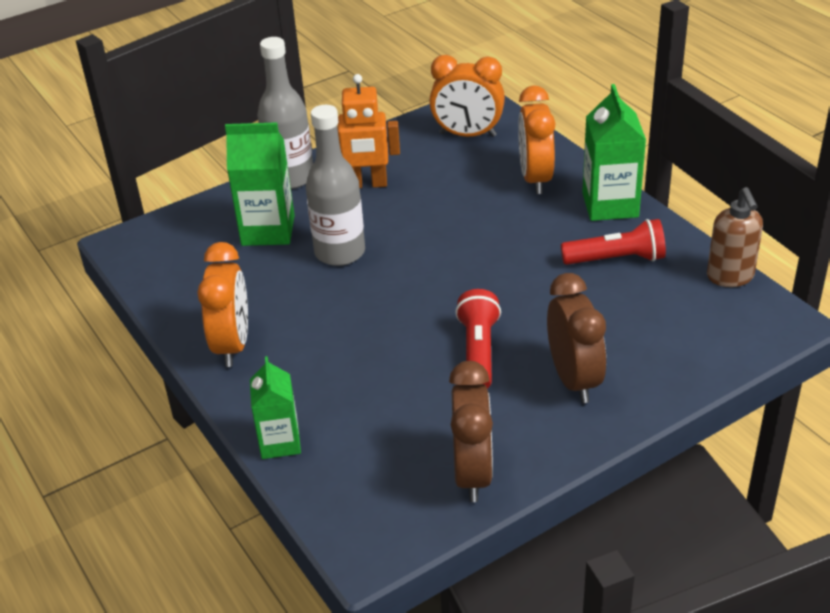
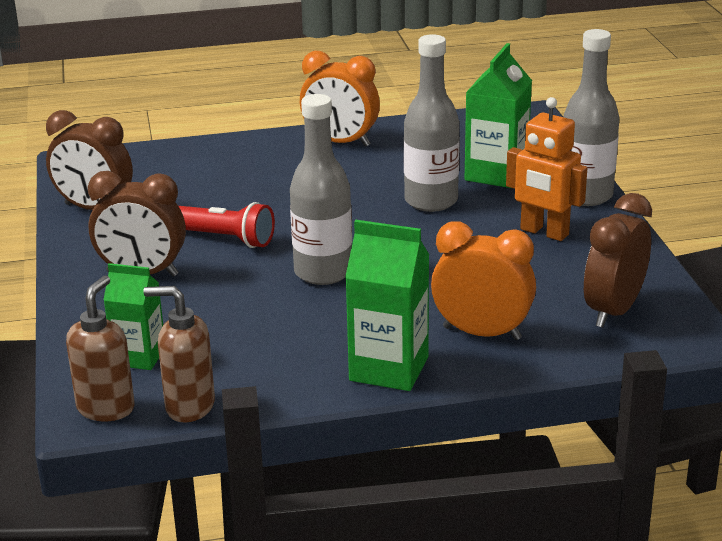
camera: 110 degrees right, 10 degrees down
(280, 442) = (210, 147): green carton -> green carton (139, 356)
(367, 184) = (544, 232): orange robot -> orange robot turned 75 degrees counterclockwise
(467, 135) = (613, 311): orange clock -> brown clock
(500, 274) = (323, 272): none -> grey bottle
(616, 259) = (287, 344): red flashlight -> none
(768, 316) = (106, 408): none -> brown soap dispenser

